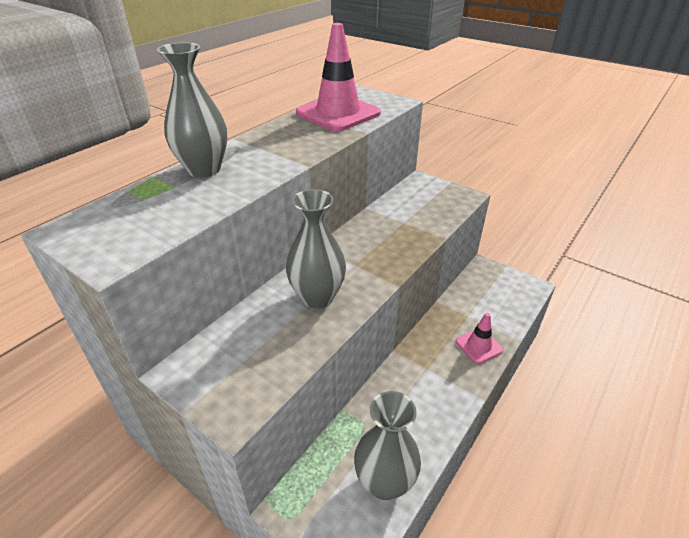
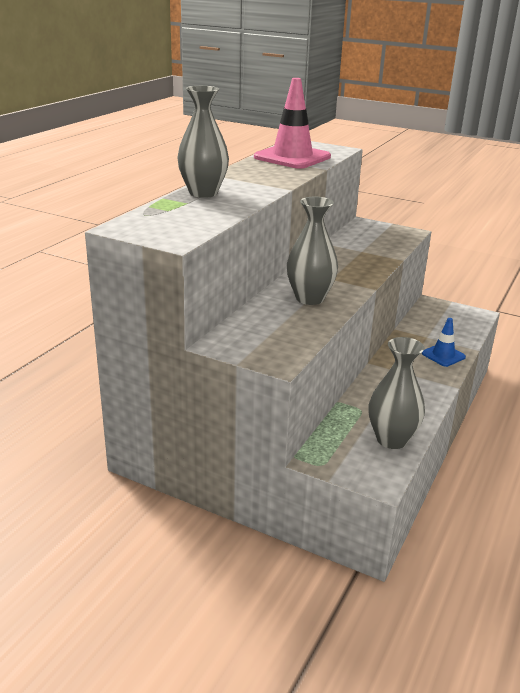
camera: 10 degrees left, 10 degrees down
(479, 346) = (443, 355): pink traffic cone -> blue traffic cone

